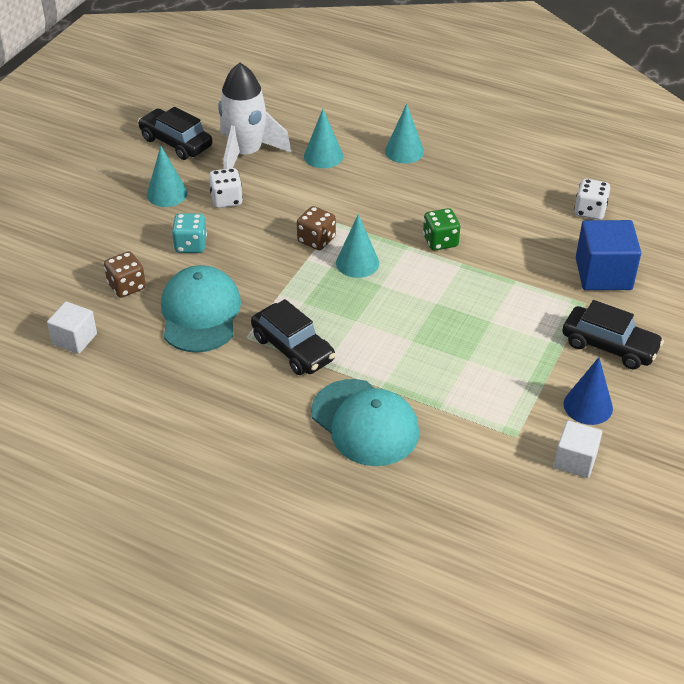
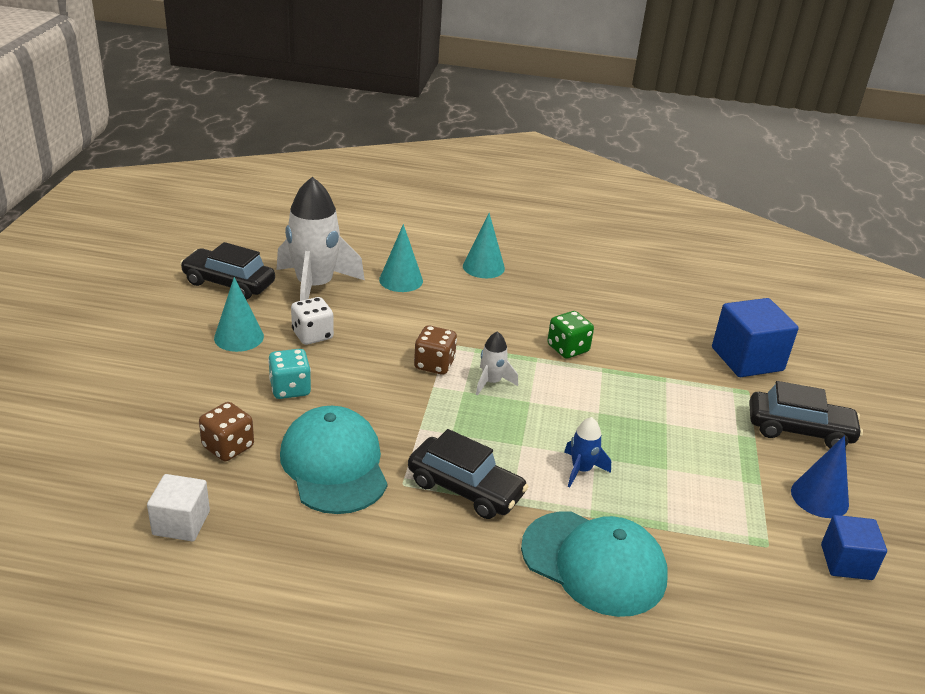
camera: 20 degrees left, 10 degrees down
(357, 263) = (491, 382): turquoise cone -> white rocket
(394, 349) = (581, 470): none -> blue rocket
(575, 460) = (846, 562): white cube -> blue cube
(590, 211) = (696, 302): white dice -> none

